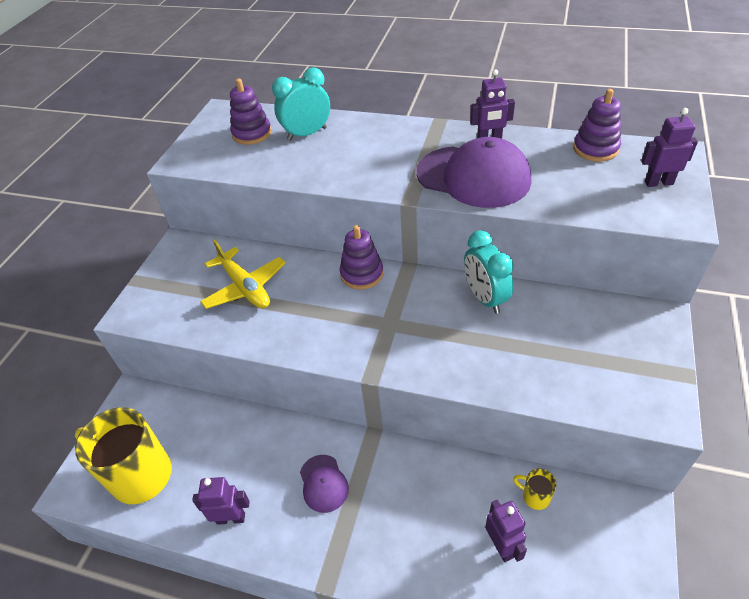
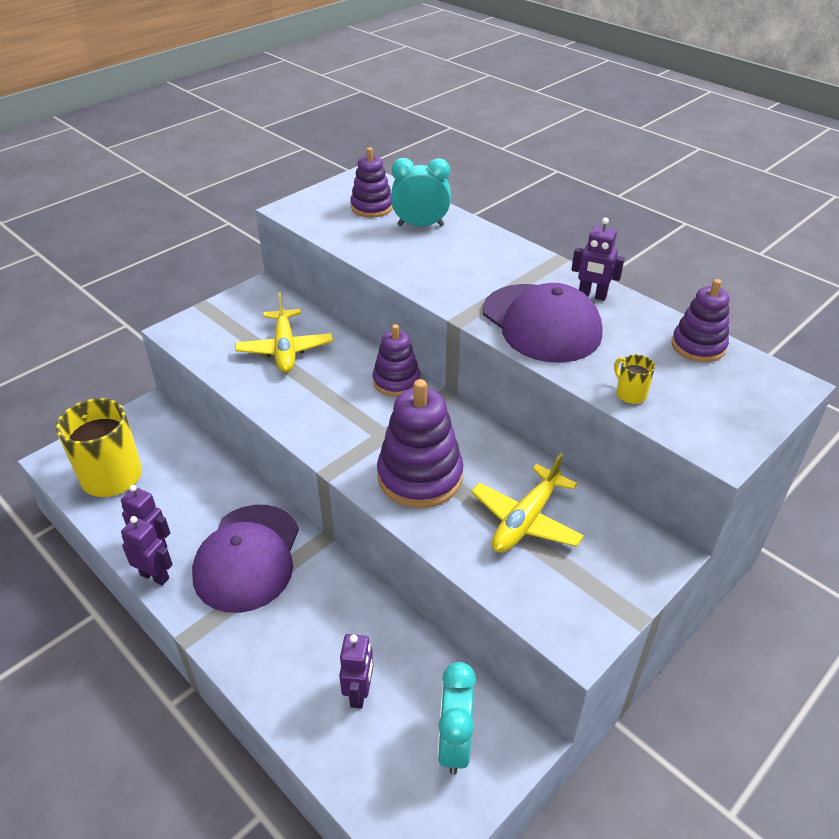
camera: 25 degrees right, 5 degrees down
(323, 483) = (248, 558): purple cap -> purple cap, size x2.04
(446, 344) = (420, 477): none -> purple stacking toy
(485, 298) = (494, 454): turquoise clock -> turquoise clock (454, 743)
(535, 496) = (426, 670): yellow mug -> yellow mug (630, 394)
(551, 340) = (525, 520): none -> yellow plane
(658, 183) = (733, 405): purple robot -> purple robot (155, 576)

